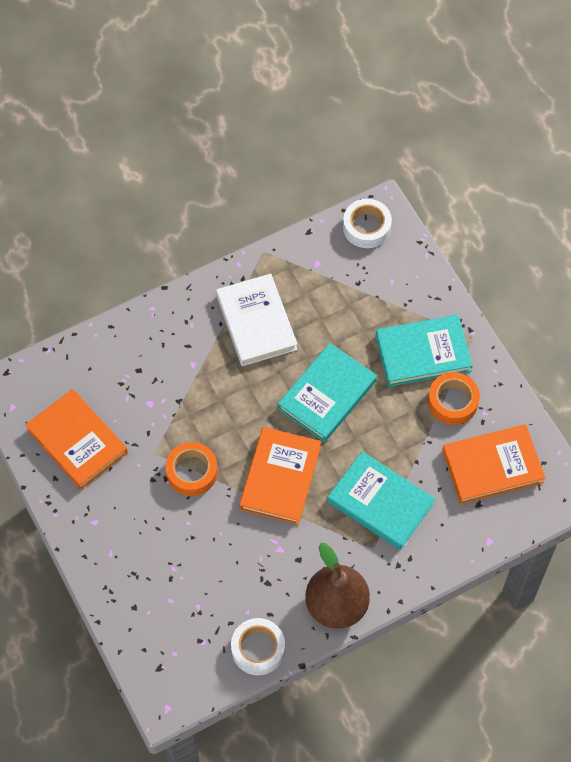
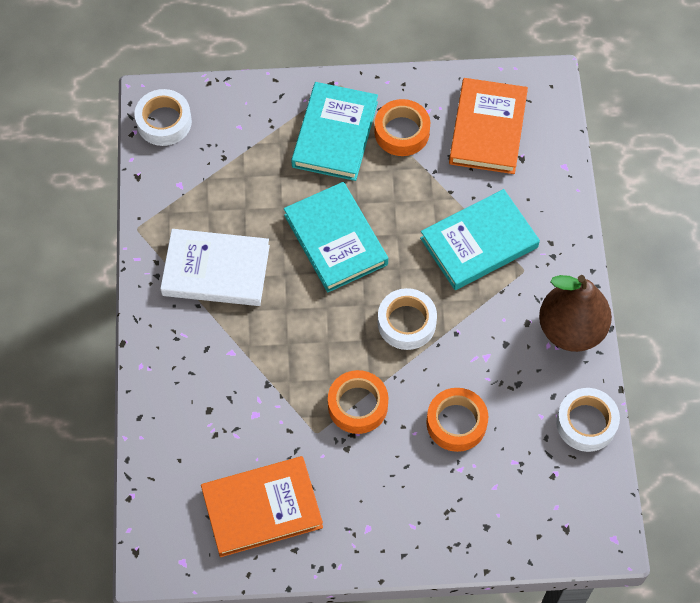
camera: 65 degrees left, 0 degrees up
(211, 550) = (456, 423): none -> orange tape
(280, 478) = (406, 323): orange book -> white tape

